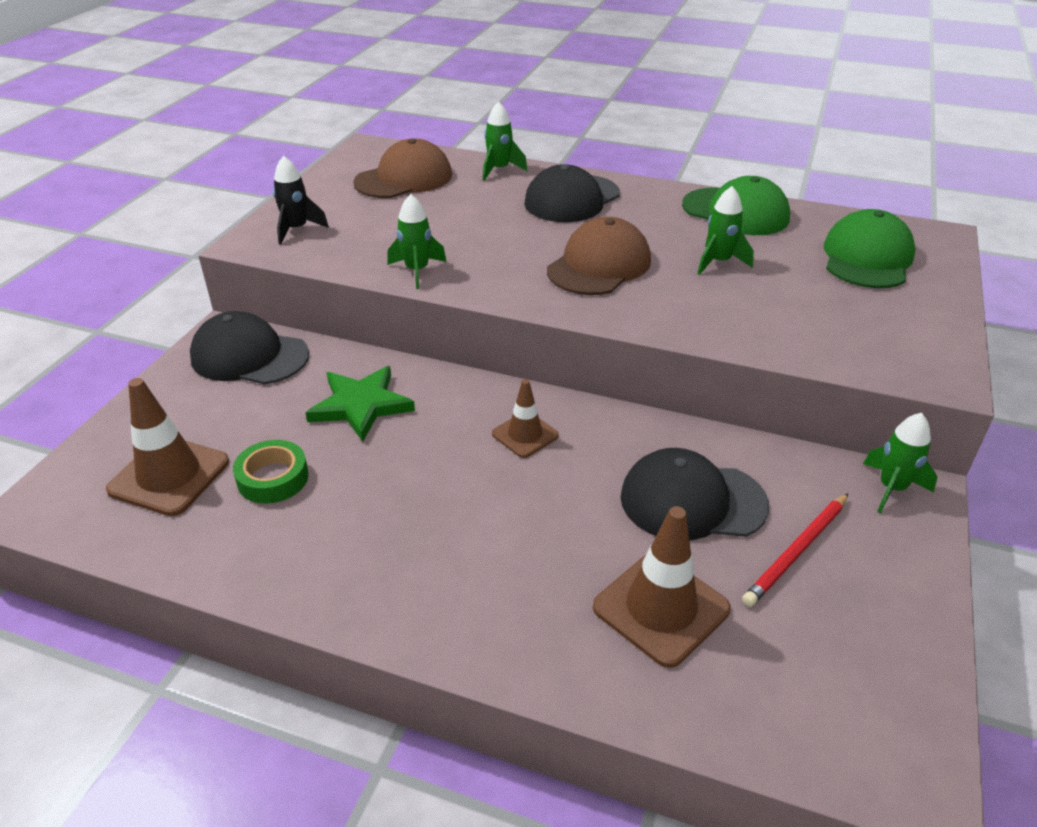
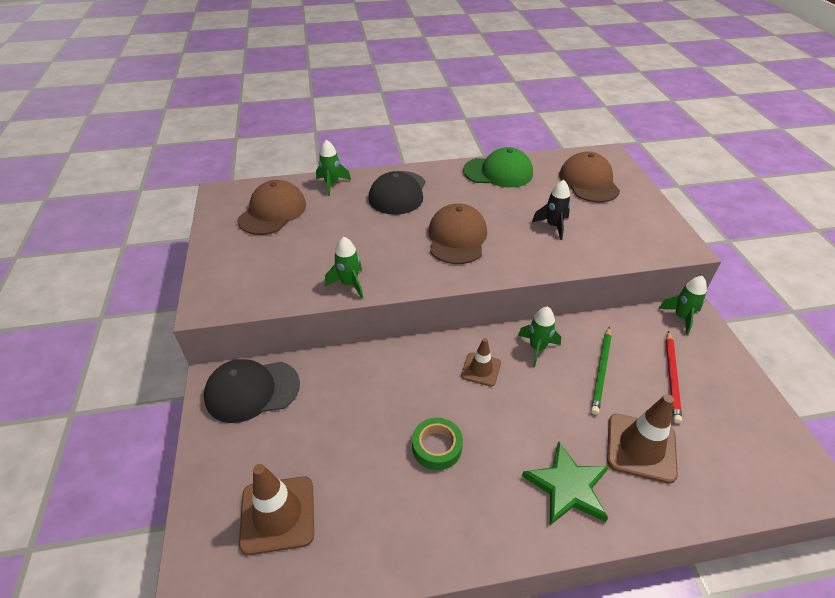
camera: 30 degrees left, 5 degrees up
(273, 478) = (353, 478): green tape -> green tape (437, 447)
(296, 229) = (232, 281): black rocket -> black rocket (553, 226)
(361, 405) = (364, 394): green star -> green star (567, 486)
(692, 501) = (601, 371): black cap -> green pencil
(719, 262) = (519, 211): green rocket -> green rocket (537, 348)
(867, 258) = (588, 182): green cap -> brown cap

